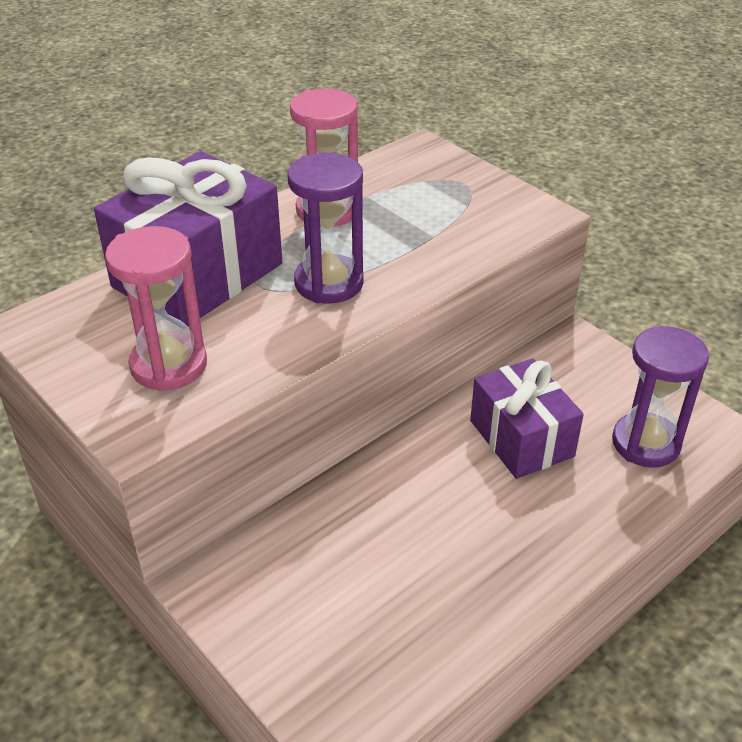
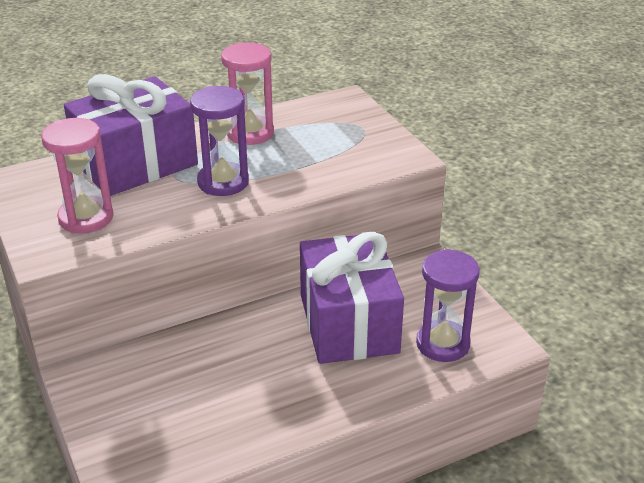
camera: 15 degrees right, 5 degrees down
(521, 438) = (348, 323): purple gift -> purple gift, size x1.51

